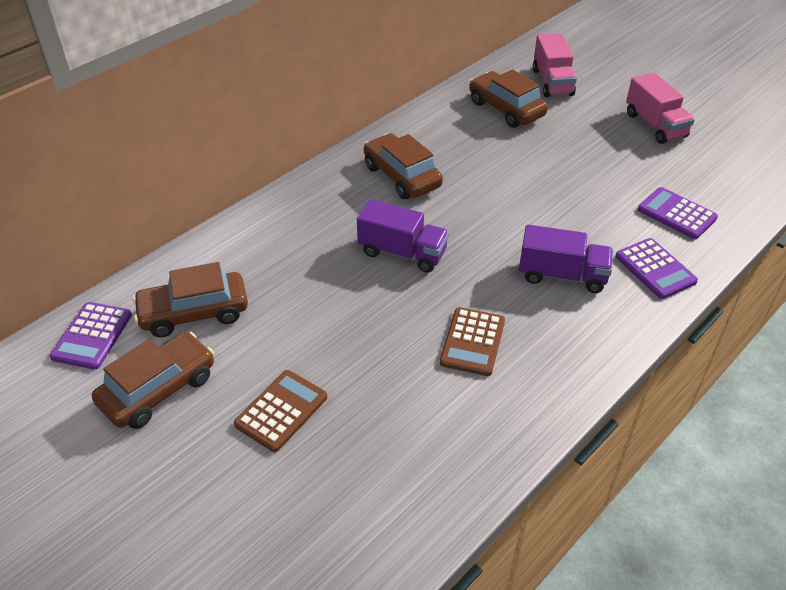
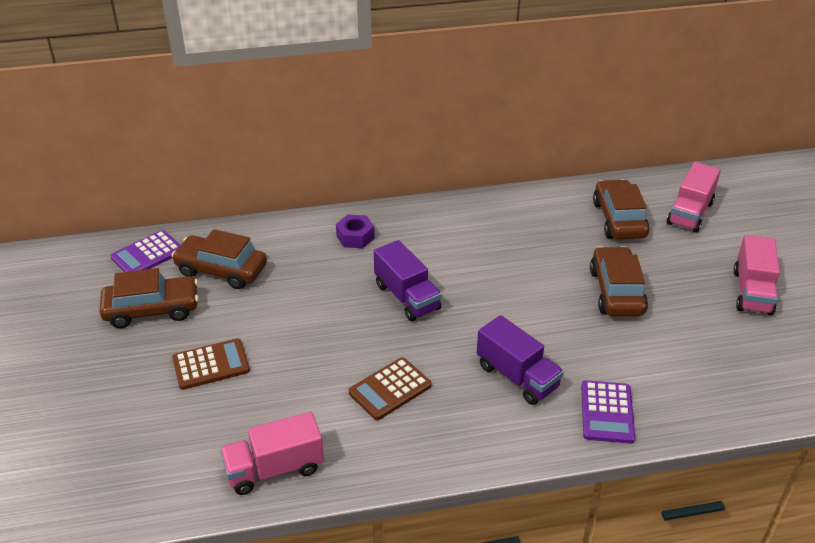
camera: 35 degrees right, 5 degrees down
(298, 220) = (355, 237): none -> purple nut
(402, 176) = (468, 238): brown car -> brown car (616, 292)
(447, 473) = (274, 469): none -> pink truck
(676, 214) = (682, 377): purple calculator -> none

